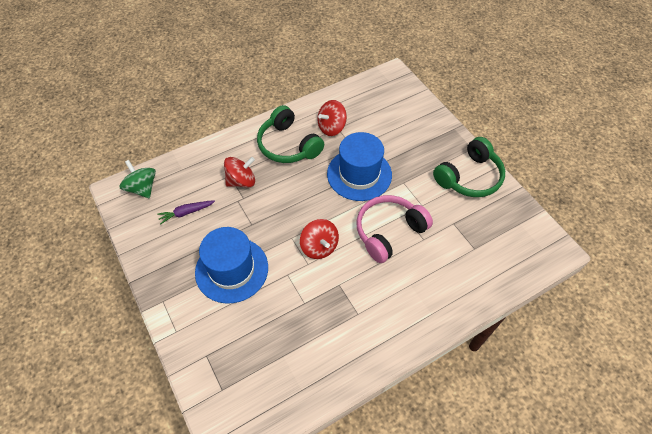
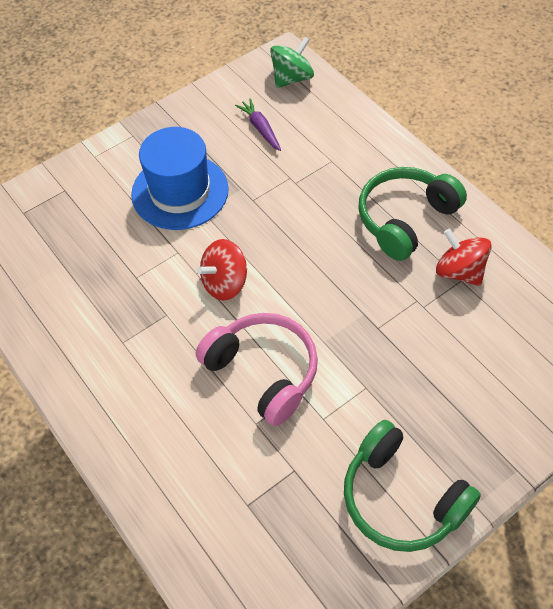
camera: 85 degrees right, 0 degrees up
(241, 181) = (324, 175): red spinning top -> none
(359, 174) = (369, 321): blue hat -> none

